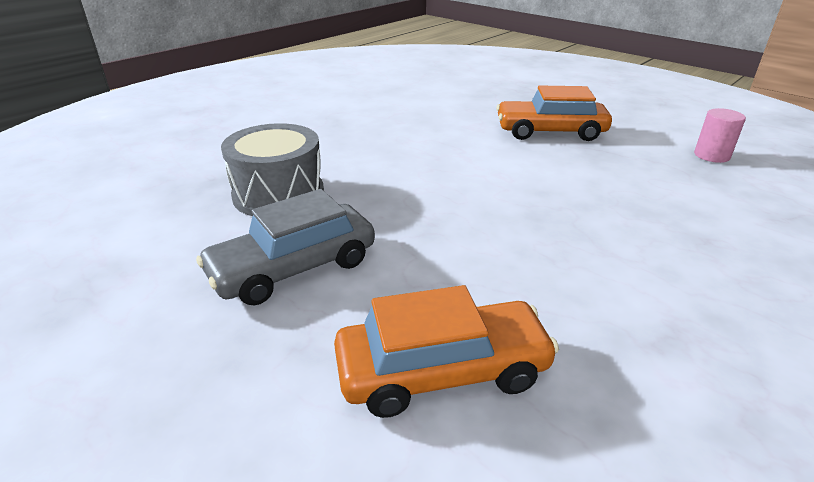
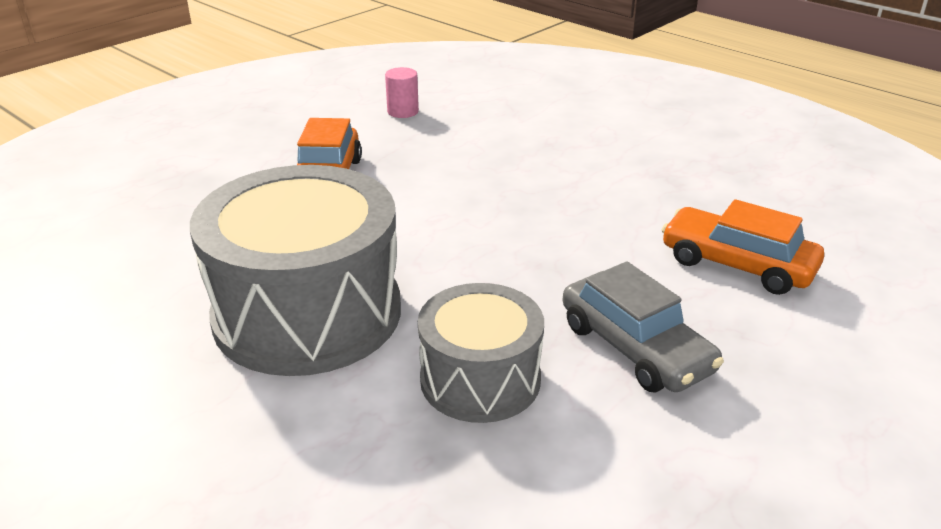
camera: 90 degrees left, 0 degrees up
(367, 137) = (307, 313): none -> grey drum
(442, 371) = (737, 264): orange car -> orange car turned 45 degrees counterclockwise

